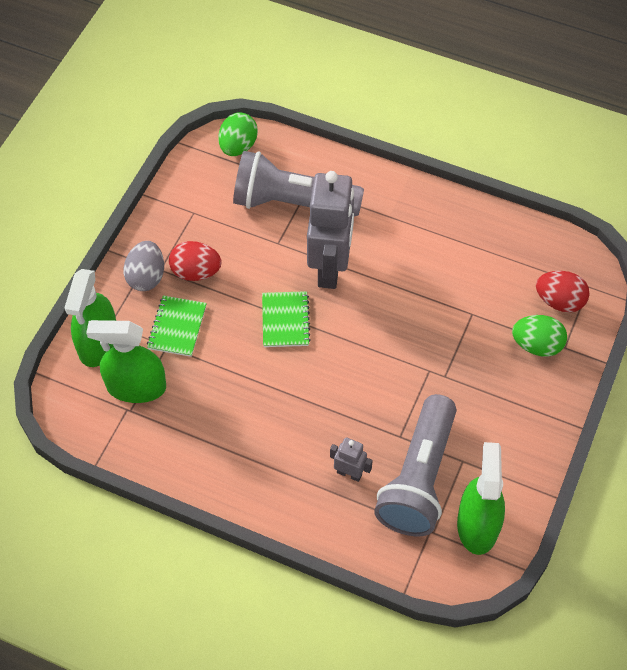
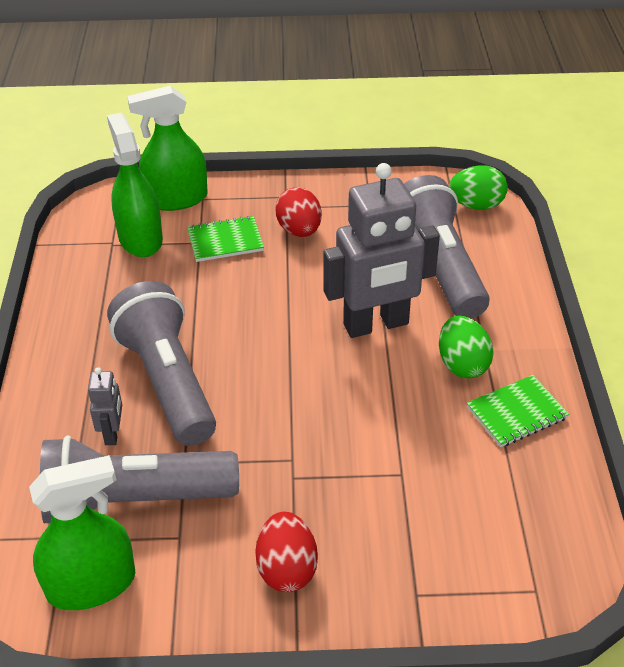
camera: 65 degrees right, 15 degrees down
(146, 277) = (270, 201): grey egg -> none
(285, 320) = (283, 313): green notebook -> green notebook (516, 413)
(316, 421) = (168, 381): none -> grey flashlight
(537, 345) = (398, 560): green egg -> green egg (462, 364)
(559, 301) = (486, 563): red egg -> red egg (287, 569)

